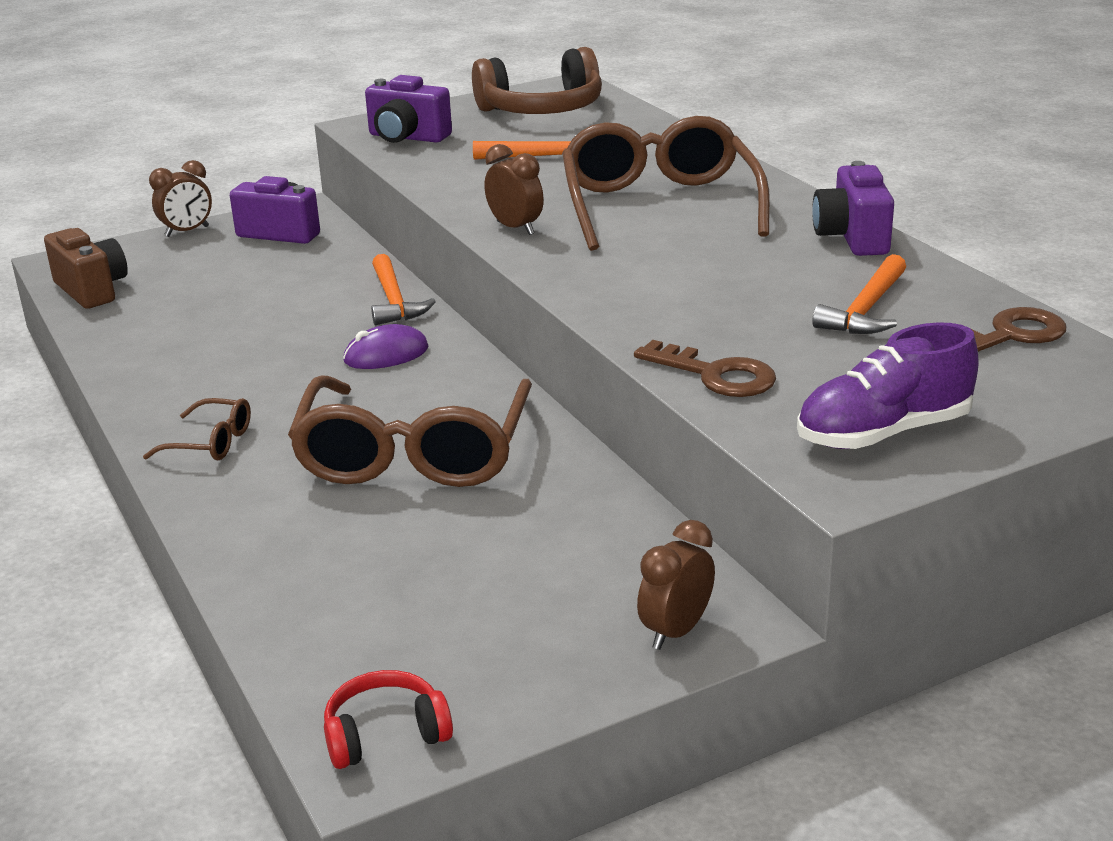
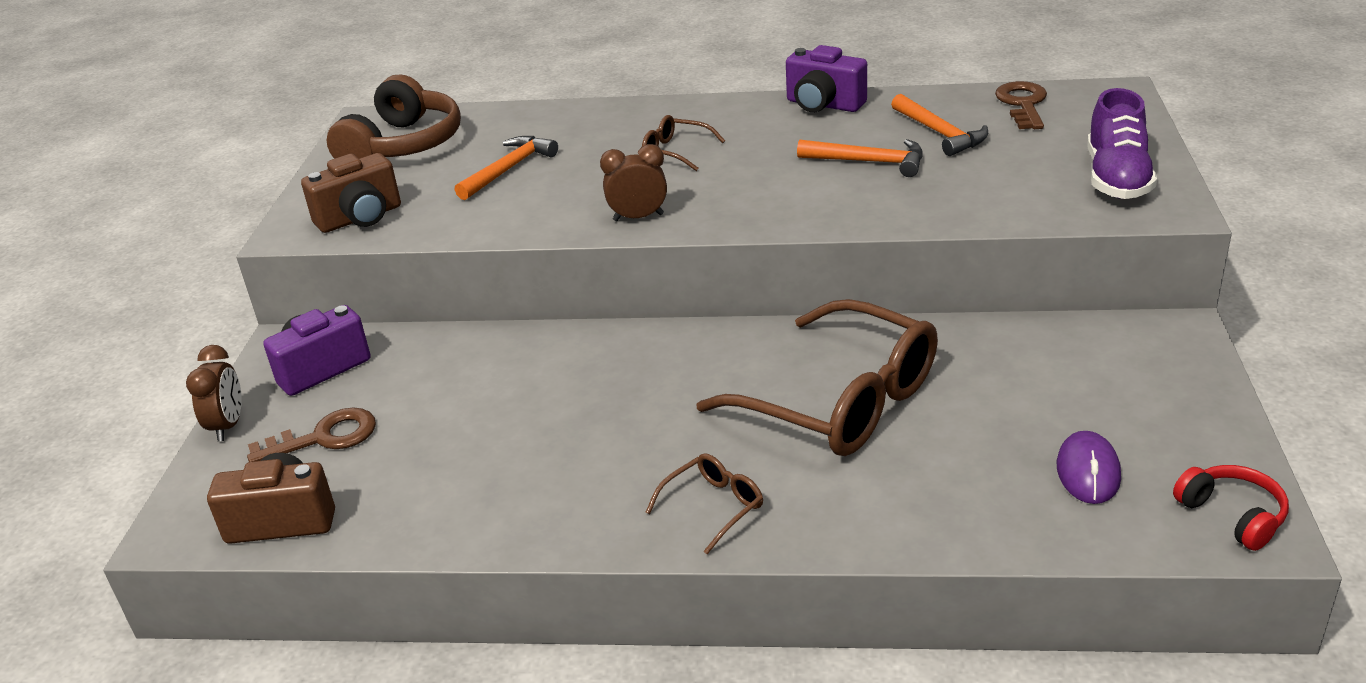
camera: 55 degrees left, 5 degrees up
(385, 734) = (1232, 515): red headphones -> red headphones turned 135 degrees clockwise
(386, 354) = (652, 372): purple mouse -> purple mouse (1088, 472)
(394, 301) = (554, 342): orange hammer -> orange hammer (869, 162)
(407, 137) = (360, 218): purple camera -> brown camera
(659, 205) = (675, 151): brown glasses -> brown glasses, size x0.43
(676, 631) = (1176, 357): brown clock -> none
(716, 375) = (985, 208): brown key -> brown key (324, 437)

